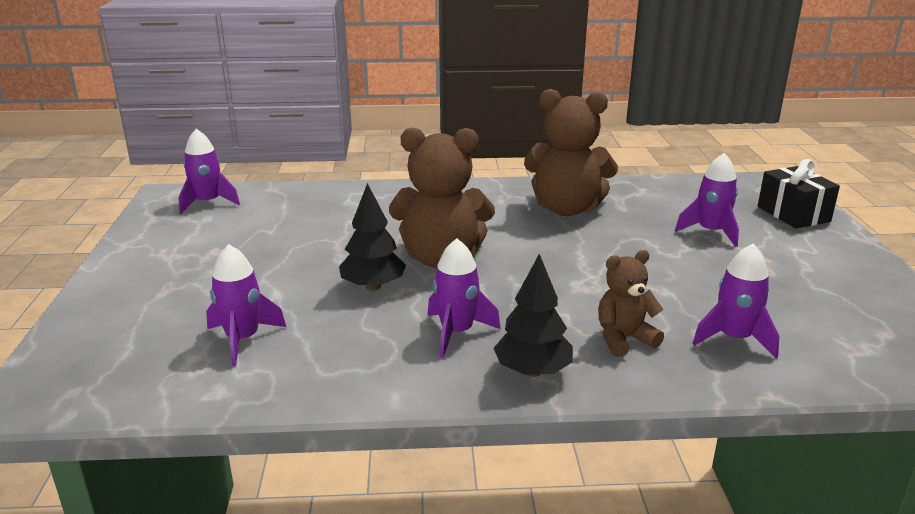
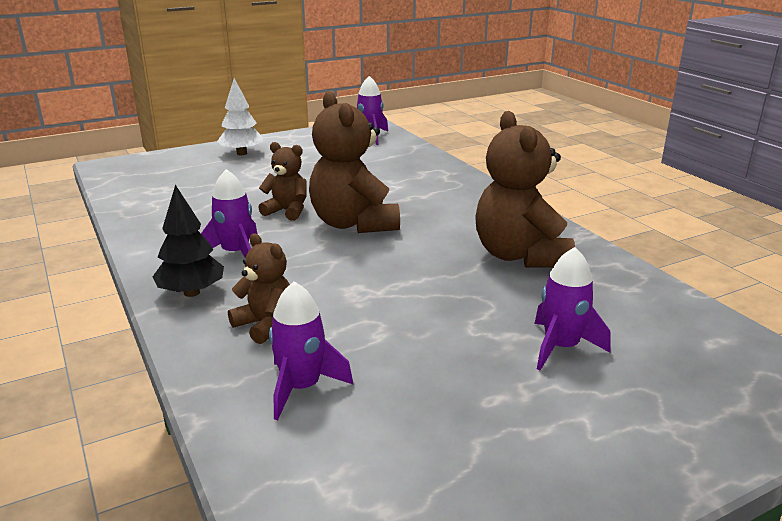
camera: 65 degrees right, 0 degrees up
(143, 284) = (241, 153): none -> white tree
(242, 339) = (190, 193): purple rocket -> none
(373, 286) = (287, 211): black tree -> brown teddy bear
(793, 214) = (707, 410): black gift -> none

